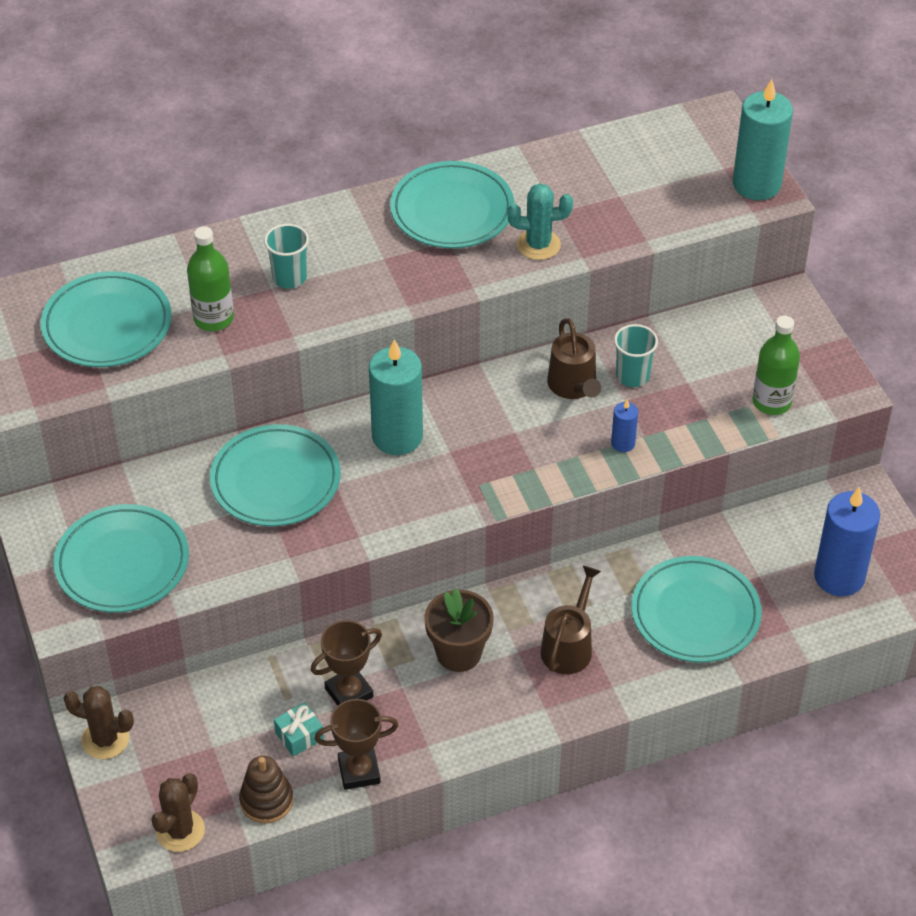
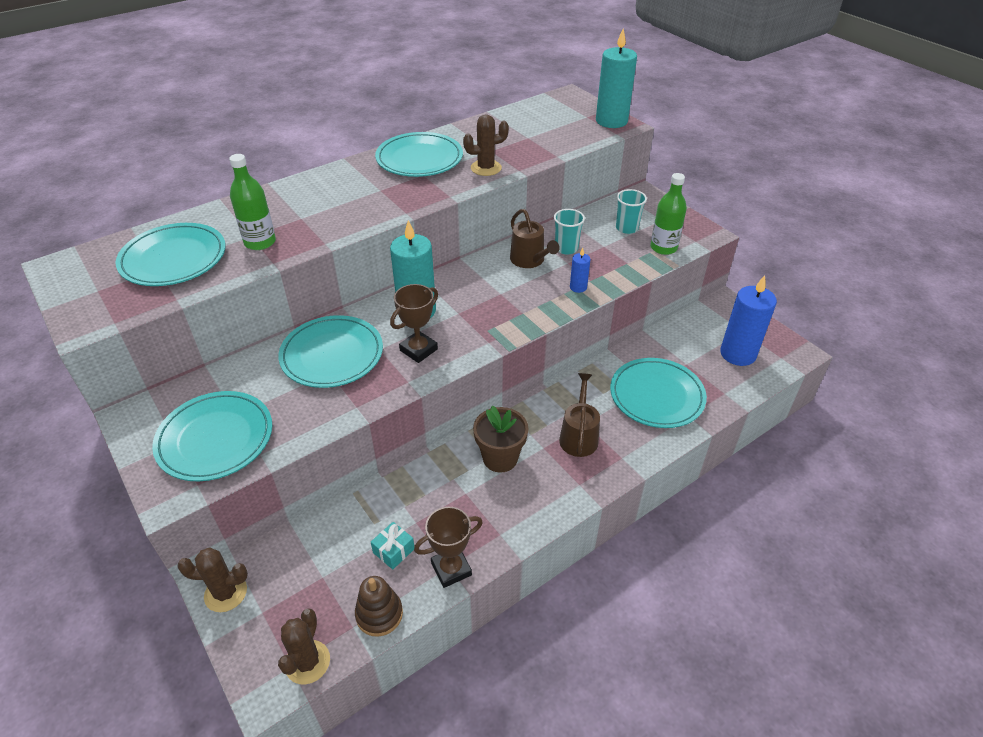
camera: 15 degrees left, 5 degrees down
(289, 277) = (313, 210): turquoise cup -> turquoise cup (627, 228)
(349, 693) = (425, 506): brown trophy -> brown trophy (418, 350)
(538, 245) = (486, 168): turquoise cactus -> brown cactus

